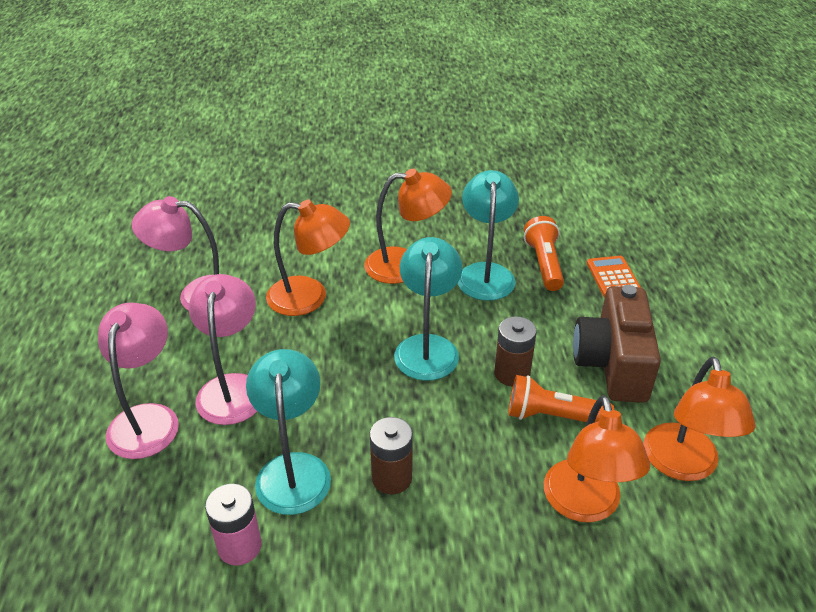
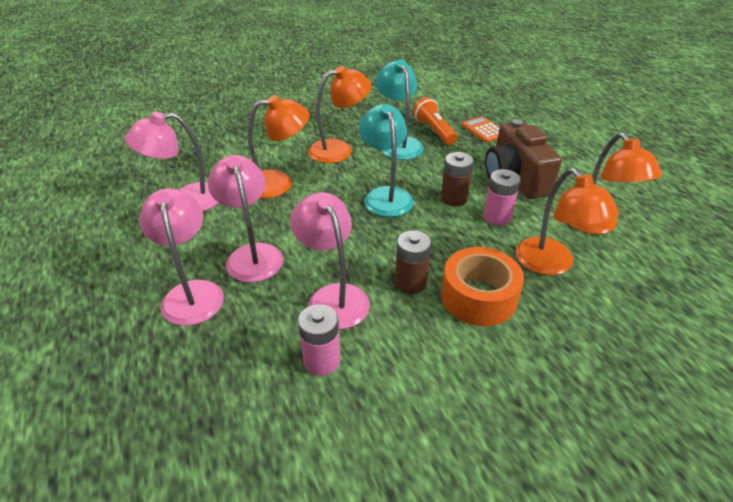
camera: 20 degrees left, 0 degrees up
(293, 469) = (333, 296): turquoise lamp -> pink lamp
(463, 522) = (478, 297): none -> orange tape
(553, 416) = (497, 217): orange flashlight -> pink battery

